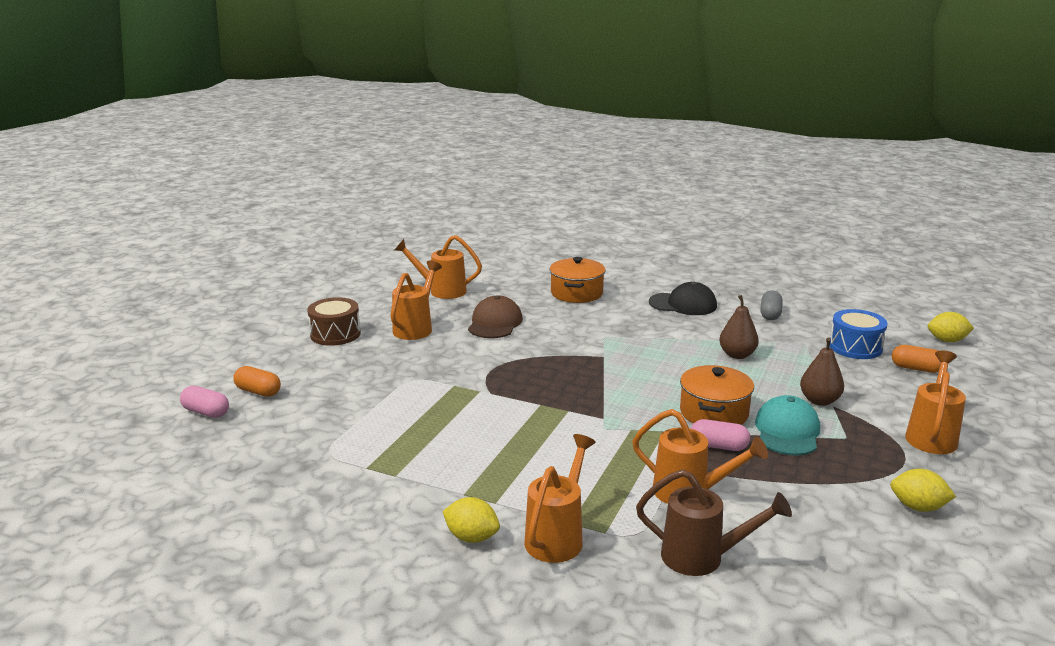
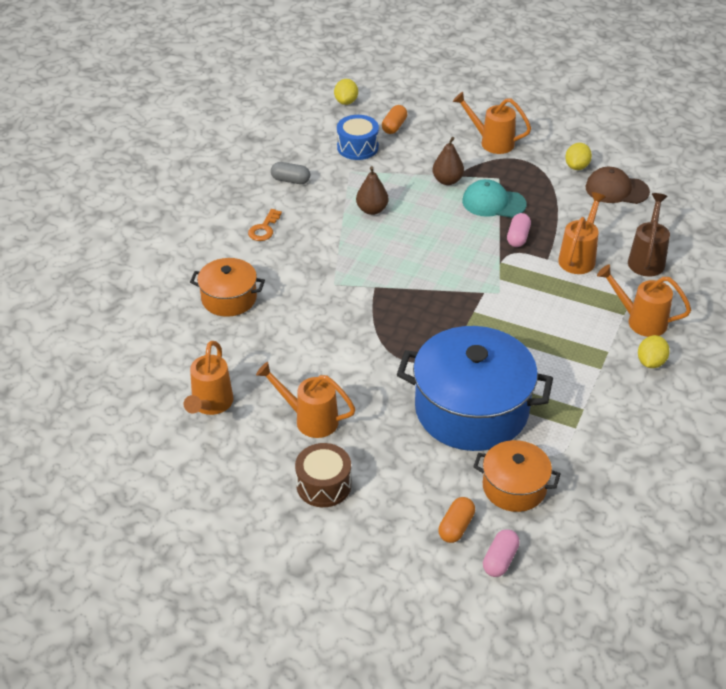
camera: 90 degrees left, 20 degrees up
(411, 404) = (471, 409): none -> blue pot
(495, 323) = (301, 359): brown cap -> brown cap (616, 189)
(683, 304) = (264, 229): black cap -> orange key
(713, 413) = (470, 234): orange pot -> orange pot (514, 487)

